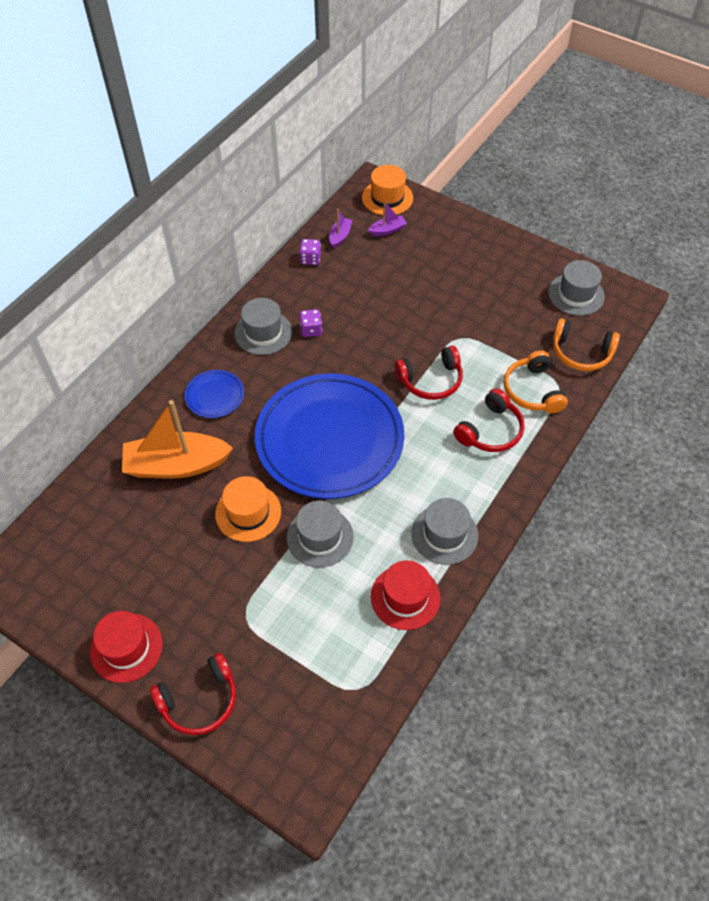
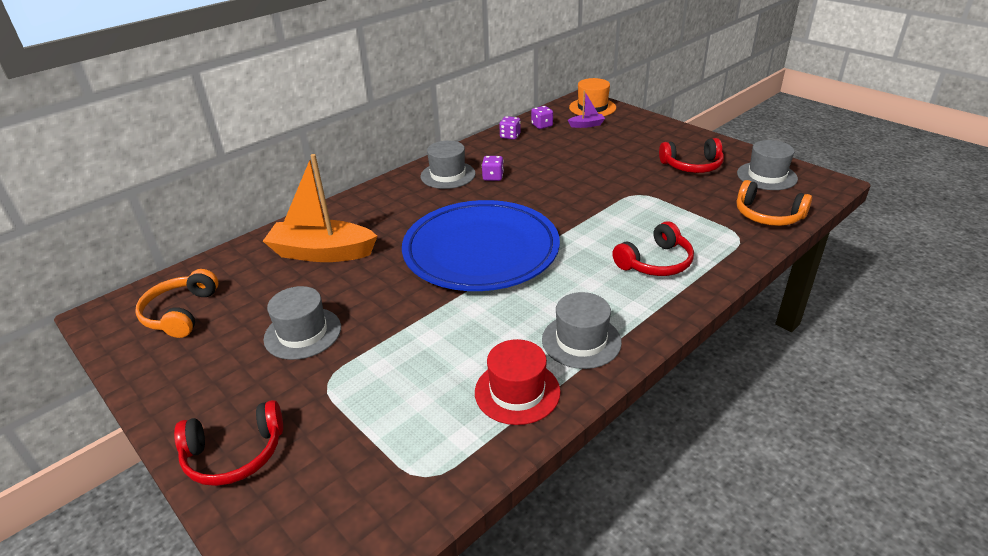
camera: 15 degrees right, 20 degrees down
(126, 647) = (187, 390): red hat -> none
(215, 396) = (383, 210): blue plate -> none
(248, 512) = (373, 295): orange hat -> none
(320, 537) = (439, 324): grey hat -> grey hat (303, 333)
(340, 236) = (542, 125): purple boat -> purple dice
(431, 380) = (600, 220): red headphones -> red headphones (692, 166)
(532, 390) = (709, 237): orange headphones -> orange headphones (180, 313)

